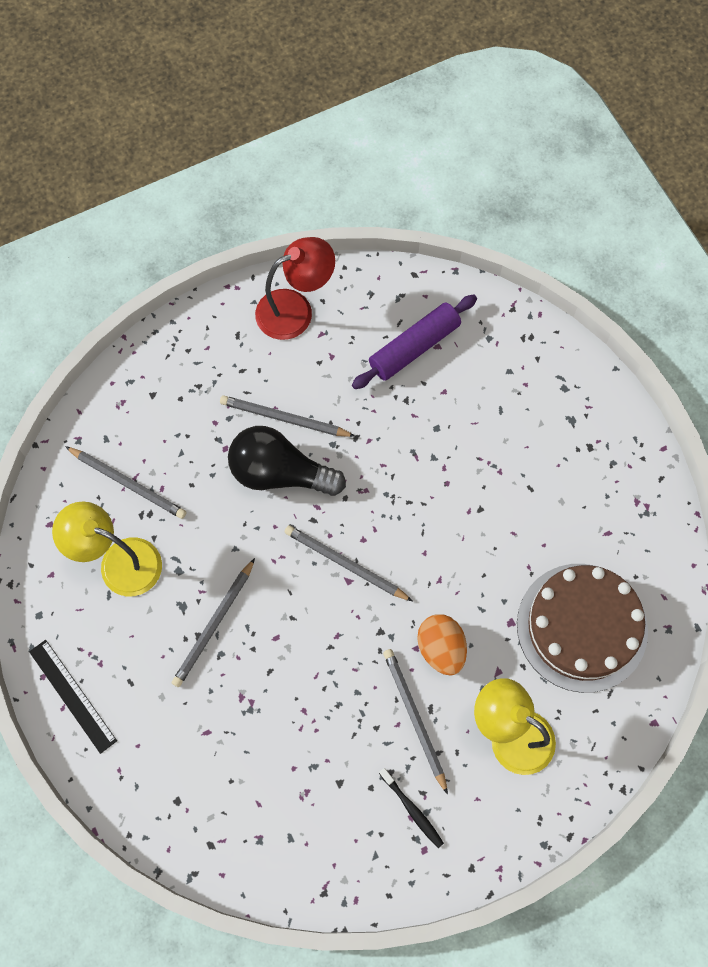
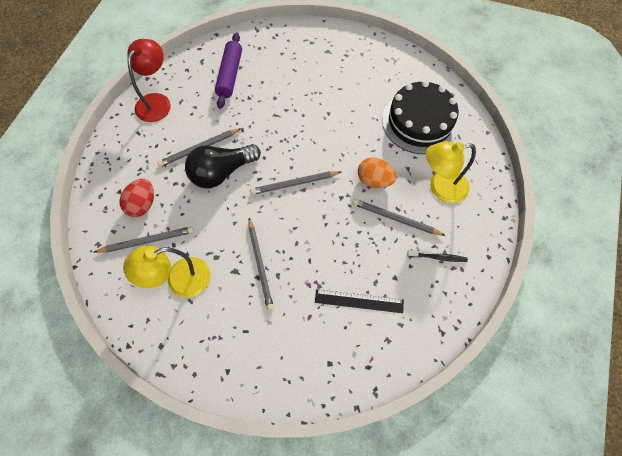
camera: 45 degrees left, 5 degrees down
(72, 695) = (221, 367): black ruler -> black ruler (359, 301)
(161, 434) = (142, 204): none -> red egg
(582, 627) = (420, 122): brown cake -> black cake

